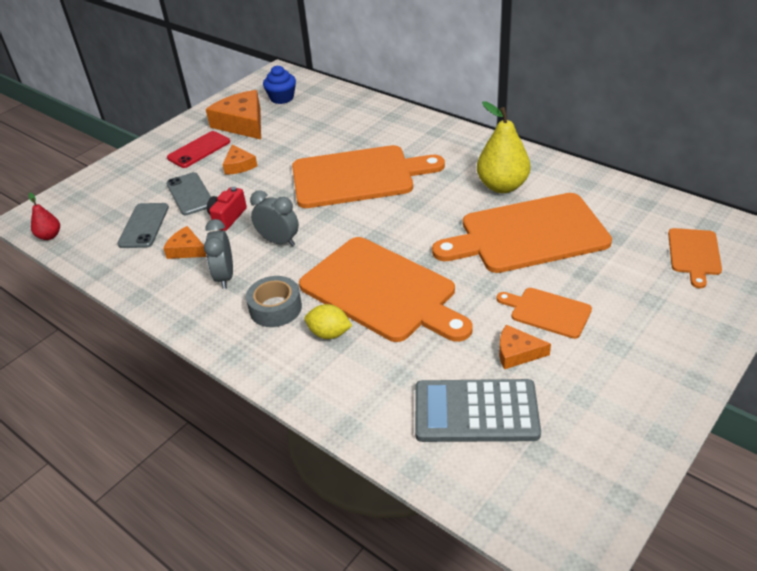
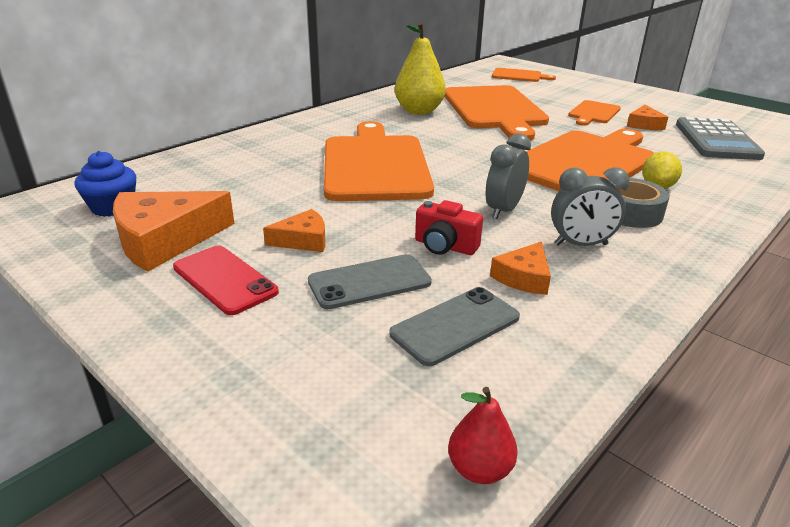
camera: 90 degrees left, 10 degrees down
(144, 226) = (455, 326): grey phone -> grey phone turned 45 degrees counterclockwise

